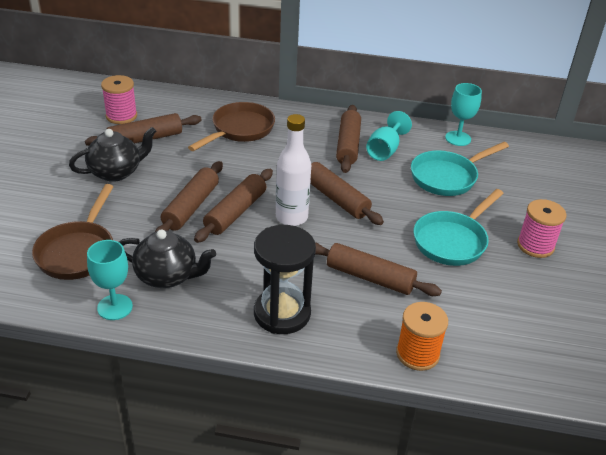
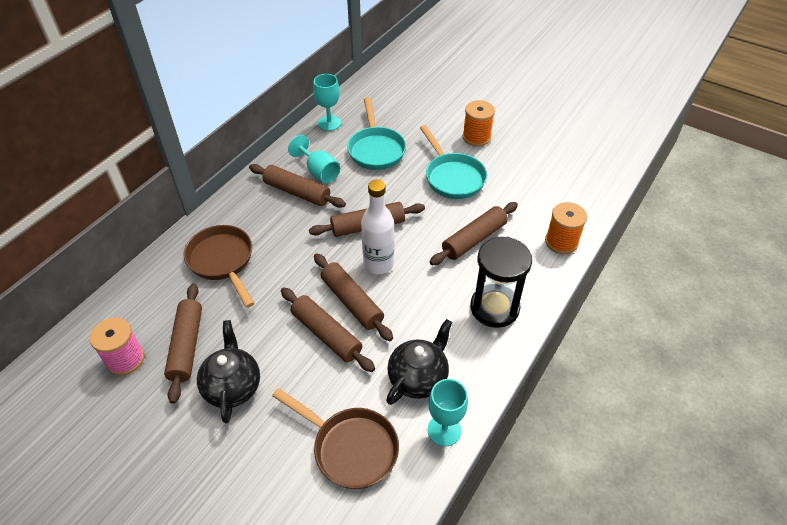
camera: 65 degrees left, 10 degrees up
(535, 245) = (476, 137): pink spool -> orange spool

